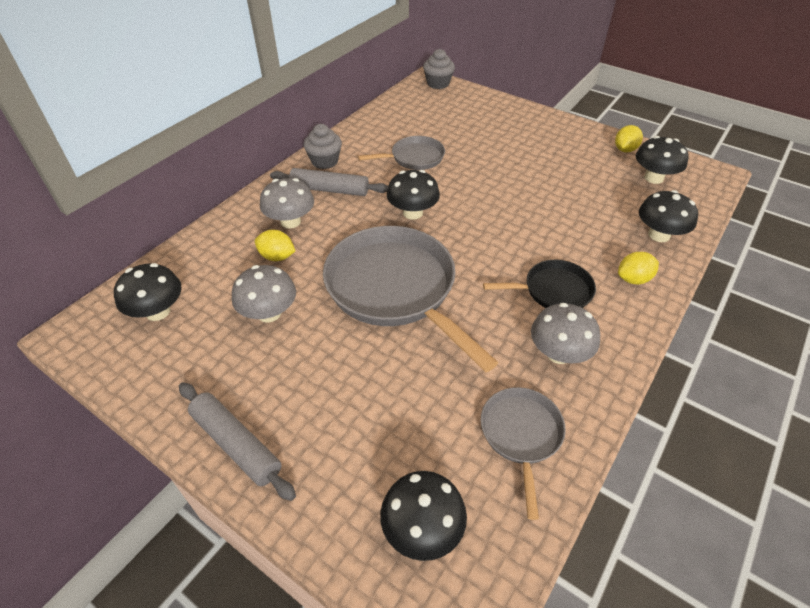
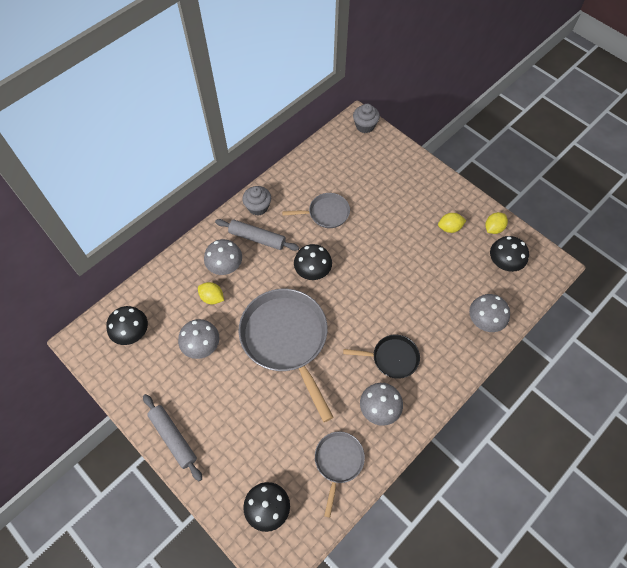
camera: 10 degrees right, 15 degrees up
(633, 279) = (450, 357): yellow lemon -> yellow lemon (449, 228)
(659, 235) = (484, 320): black mushroom -> grey mushroom

